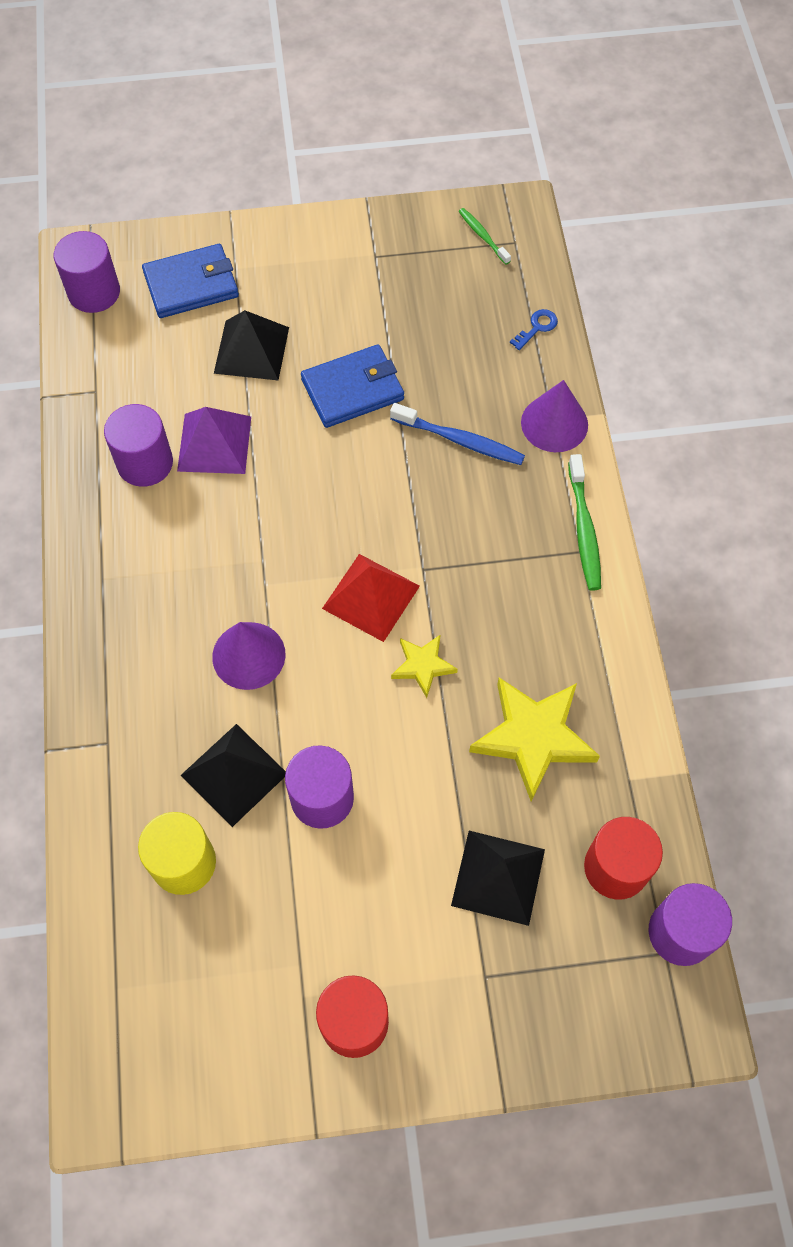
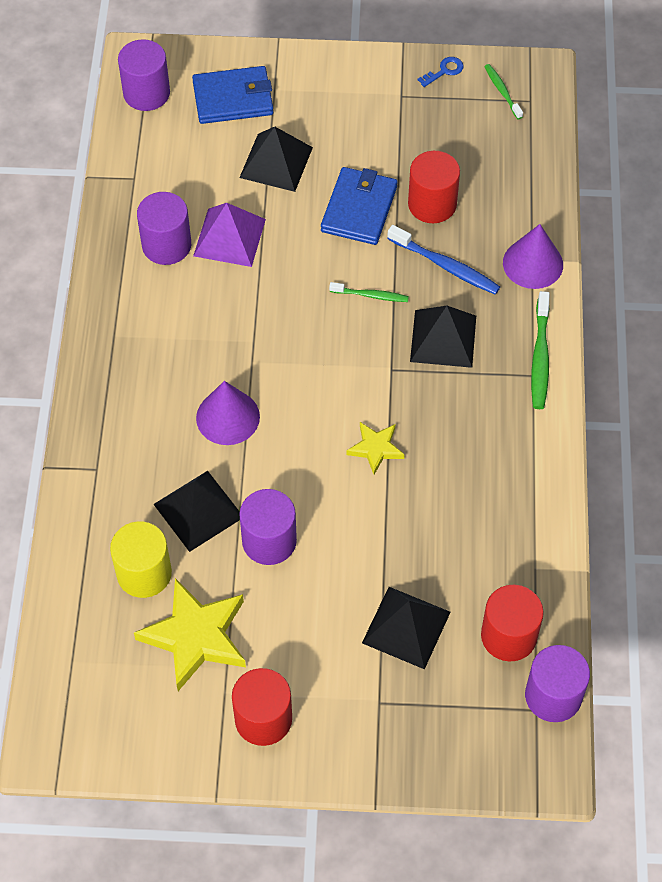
camera: 10 degrees right, 5 degrees down
(353, 389) = (359, 209): blue wallet -> blue wallet turned 60 degrees counterclockwise
(371, 597) = (341, 385): red pyramid -> none
(384, 487) = (371, 295): none -> green toothbrush
(431, 372) = (432, 204): none -> red cylinder
(473, 524) = (443, 338): none -> black pyramid
(533, 737) = (459, 521): yellow star -> yellow star (195, 636)
(537, 327) = (534, 178): blue key -> blue key (444, 71)

